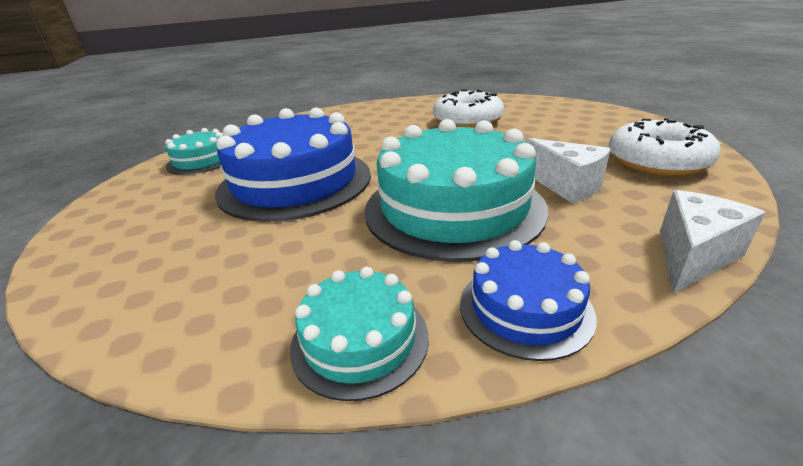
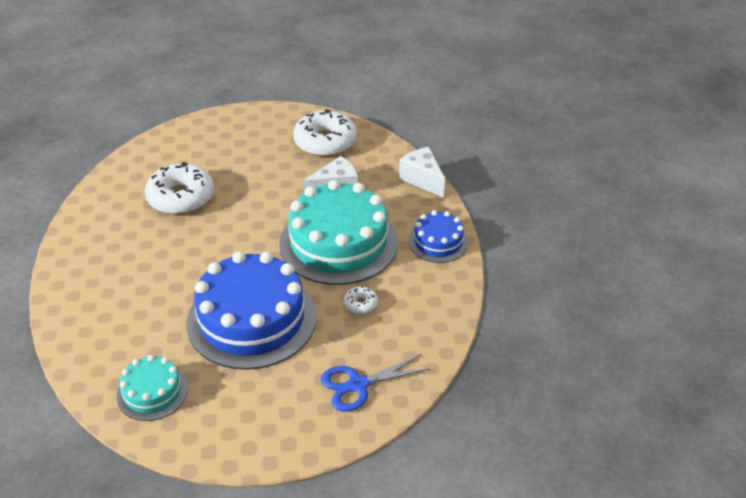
camera: 80 degrees left, 10 degrees up
(154, 276) = (358, 385): none -> blue scissors
(327, 248) = (360, 304): none -> white donut
(360, 340) = (441, 297): turquoise cake -> none

